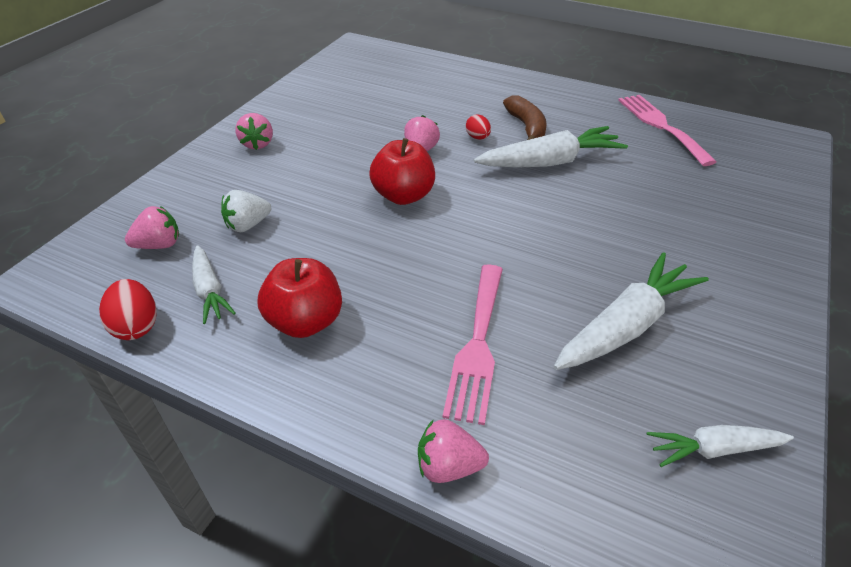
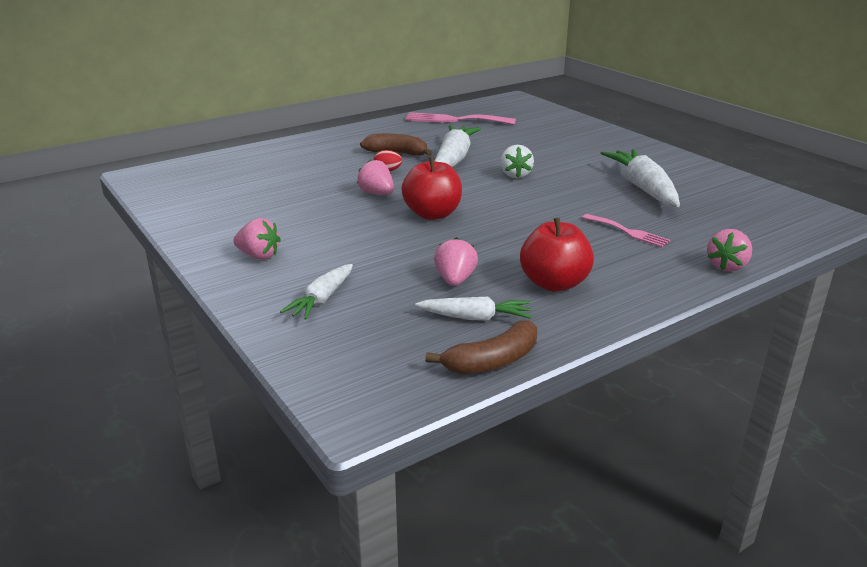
camera: 60 degrees left, 15 degrees down
(136, 326) = (492, 361): red egg -> brown banana
(159, 245) = (375, 333): pink strawberry -> pink strawberry (455, 280)
(248, 225) = (395, 284): white strawberry -> white strawberry (515, 175)
(477, 345) = (628, 232): pink fork -> pink fork, size x0.60
(713, 449) = (749, 197): white carrot -> white carrot (321, 299)

